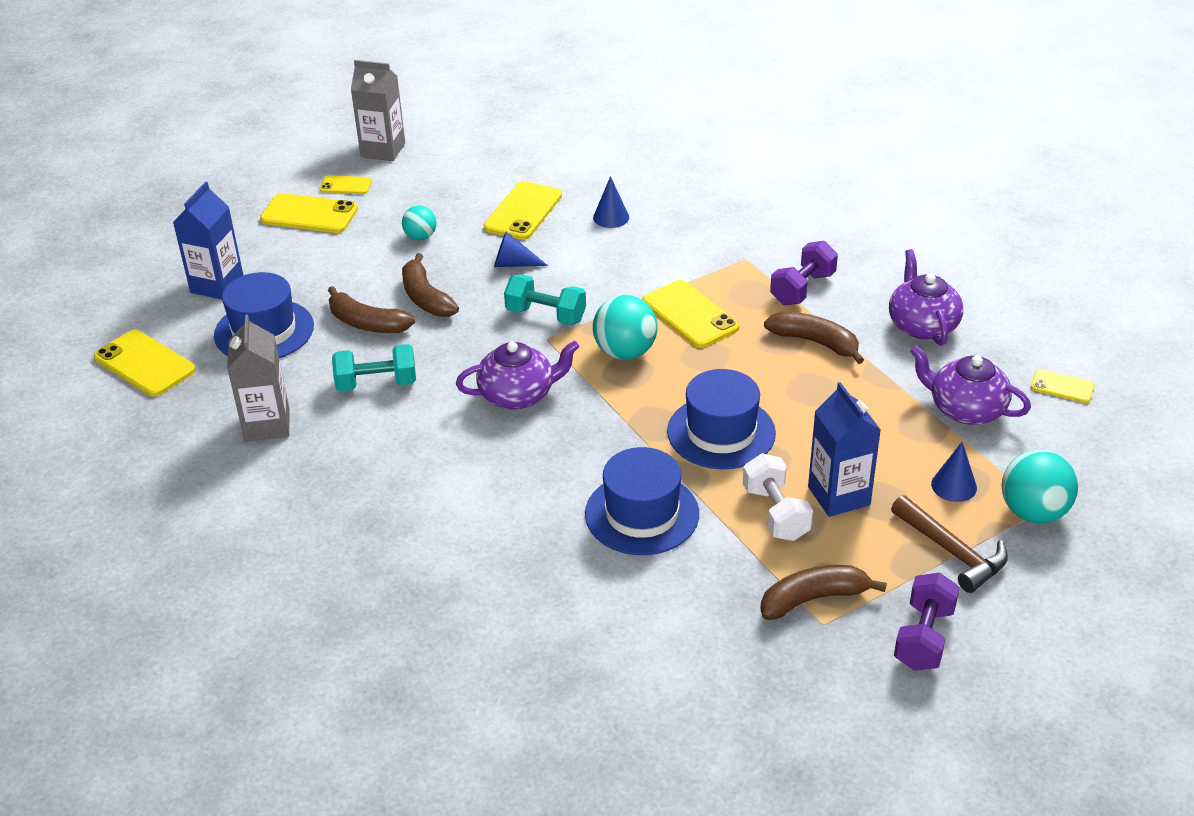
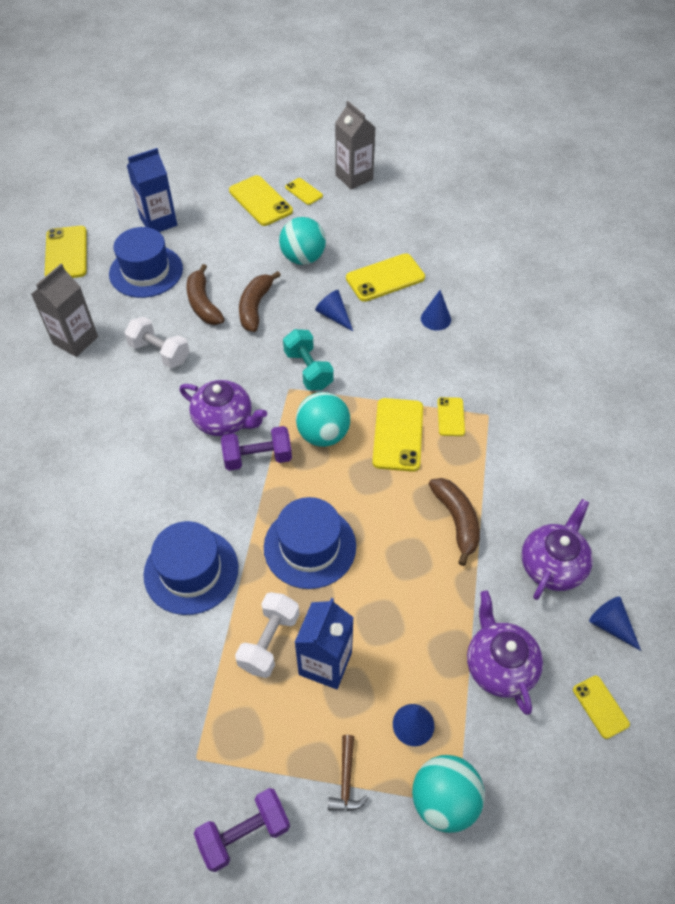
camera: 40 degrees right, 15 degrees up
(376, 384) = (160, 352): turquoise dumbbell -> white dumbbell
(420, 237) = (303, 258): turquoise ball -> turquoise ball, size x1.69
(717, 277) = (451, 417): none -> yellow phone
(802, 289) = (500, 468): purple dumbbell -> purple dumbbell (258, 458)
(813, 599) = (213, 732): brown banana -> none
(952, 552) = (346, 780): brown hammer -> brown hammer, size x0.61
(1008, 335) = (610, 625): none -> blue cone

